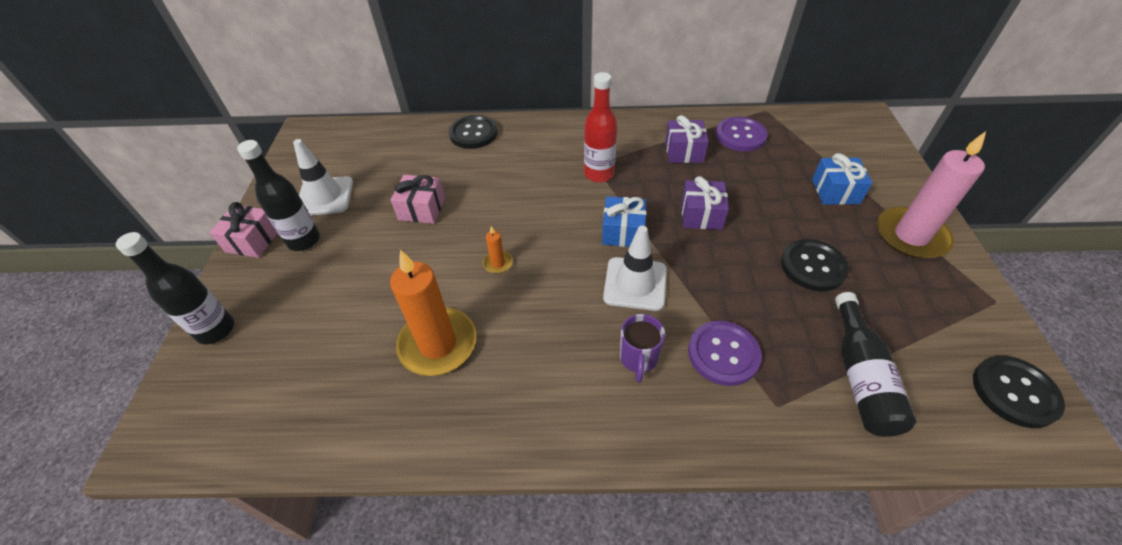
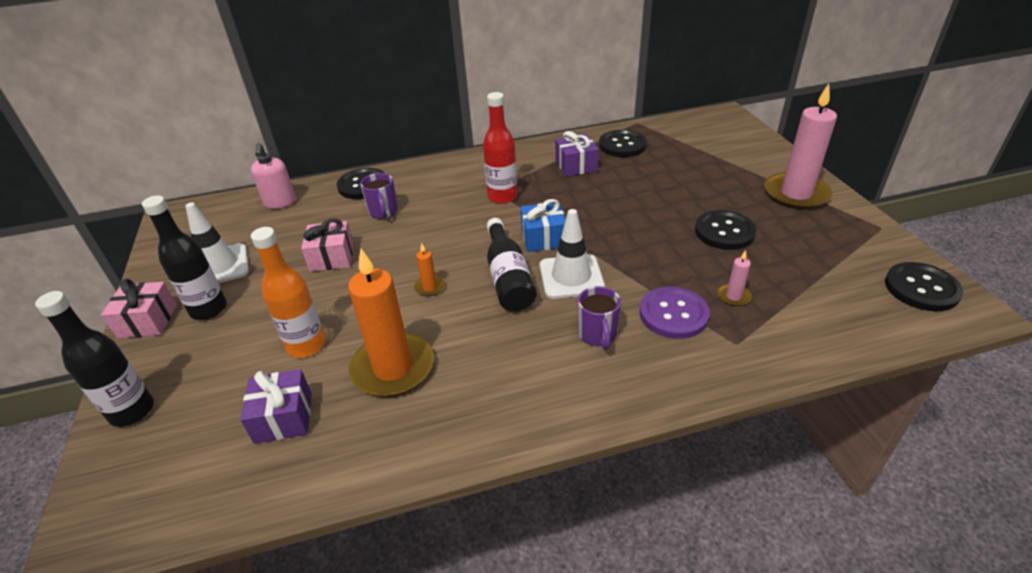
camera: 15 degrees left, 10 degrees down
(372, 300) = (306, 345): none -> orange bottle
(395, 138) = (280, 202): none -> pink soap dispenser
(482, 168) = (383, 212): none -> purple mug
(701, 215) = (611, 211): purple gift -> purple gift (283, 418)
(740, 136) = (622, 145): purple button -> black button
(794, 348) = (733, 296): none -> pink candle
(835, 191) = (721, 173): blue gift -> none
(860, 377) = (797, 305): black bottle -> black bottle (508, 278)

